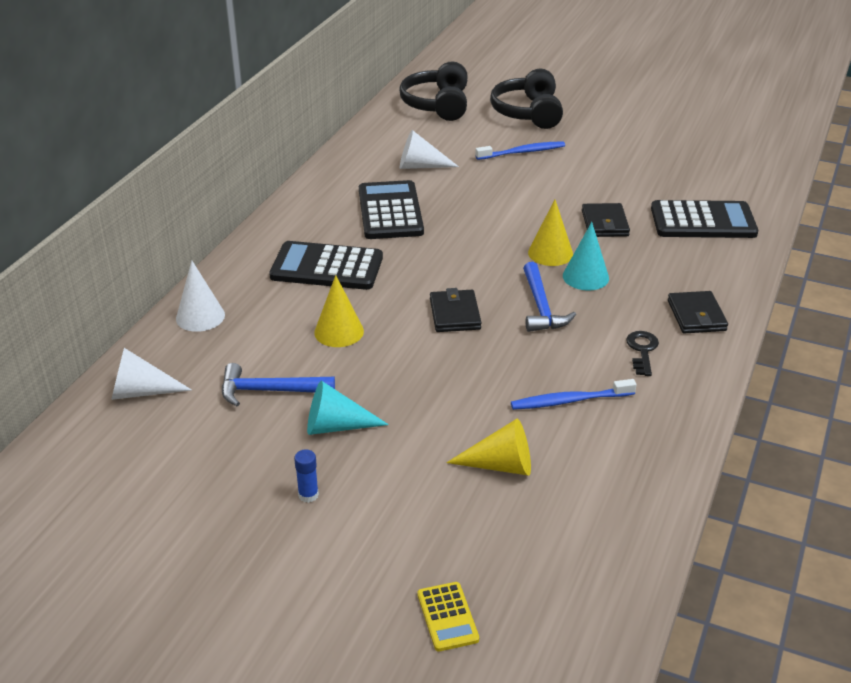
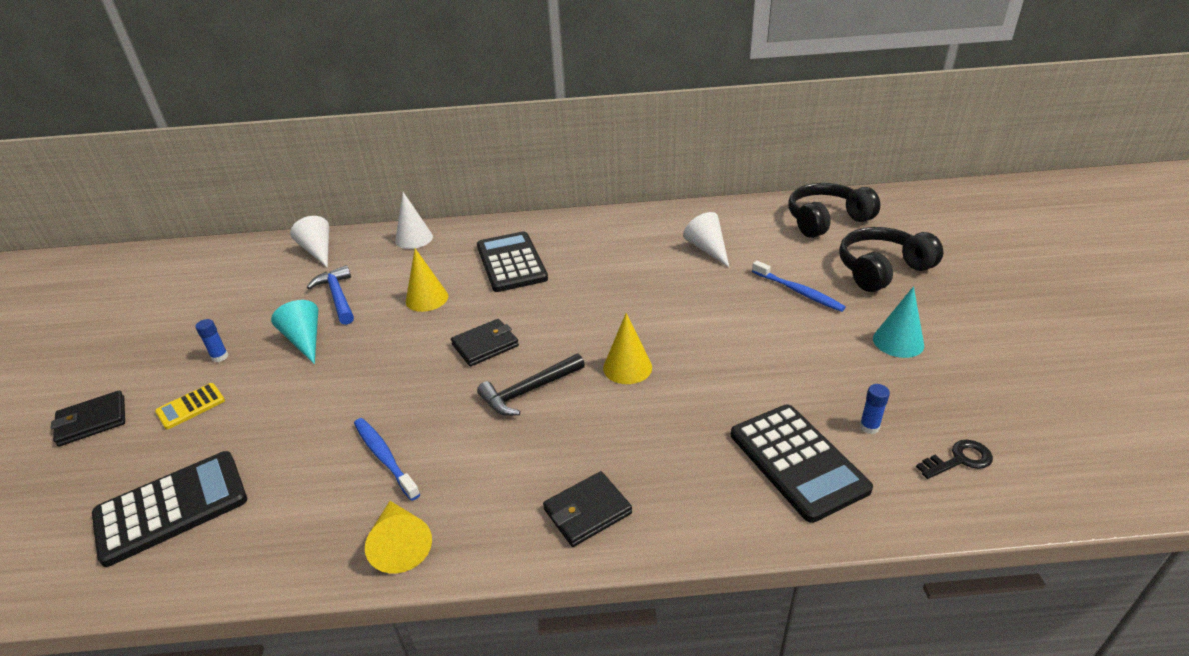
camera: 65 degrees right, 0 degrees up
(390, 211) = (618, 260): black calculator -> black calculator (172, 507)
(447, 617) = (80, 475): yellow calculator -> yellow calculator (191, 406)
(500, 465) = (275, 443): yellow cone -> yellow cone (400, 544)
(541, 307) = (528, 391): blue hammer -> black hammer
(585, 277) = (603, 403): turquoise cone -> turquoise cone (898, 342)
(605, 223) = (717, 386): black wallet -> black wallet (92, 421)
(642, 350) = (494, 485): black key -> black key (959, 460)
(689, 185) = (869, 427): none -> blue glue stick

